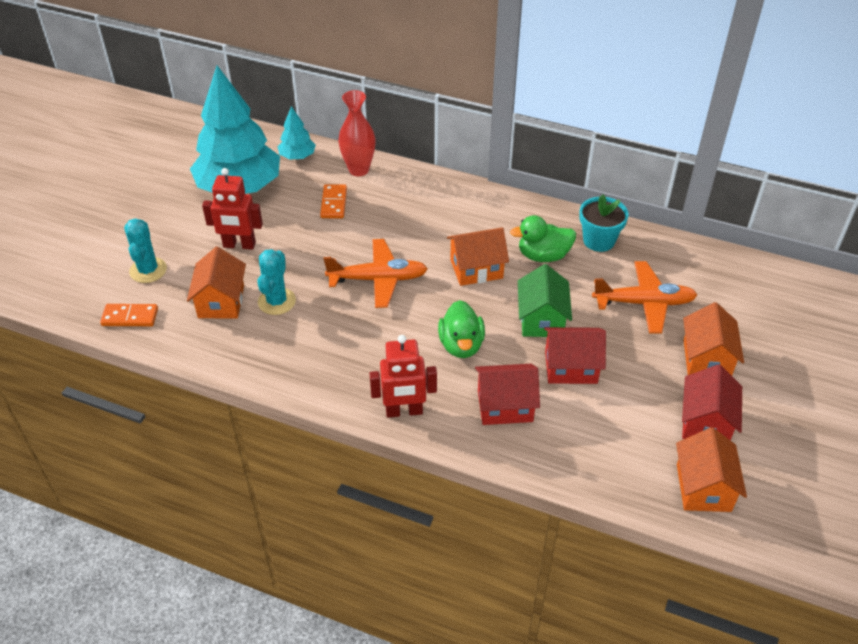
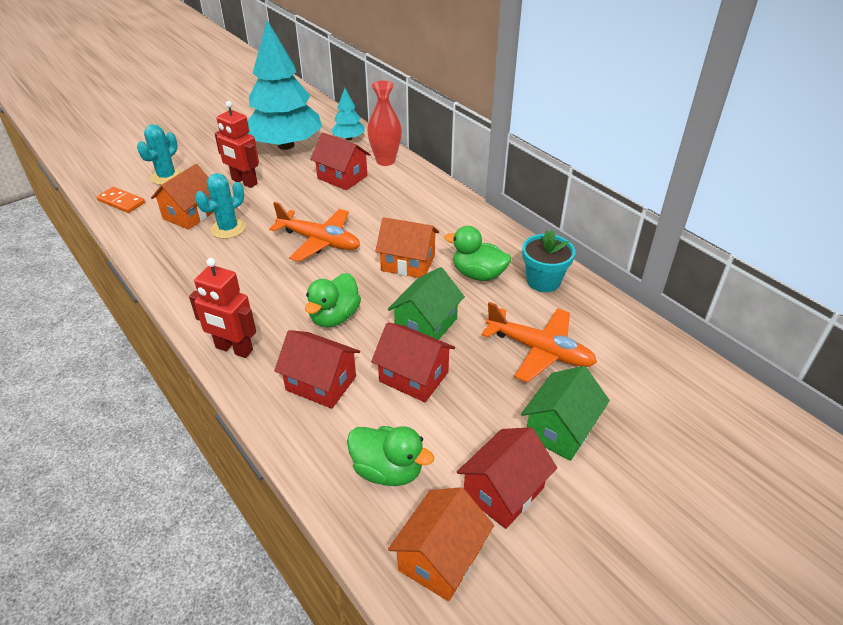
camera: 30 degrees right, 5 degrees down
(334, 203) = (342, 177): orange domino -> red house
(616, 447) = (388, 470): none -> green duck
(706, 359) = (560, 429): orange house -> green house

